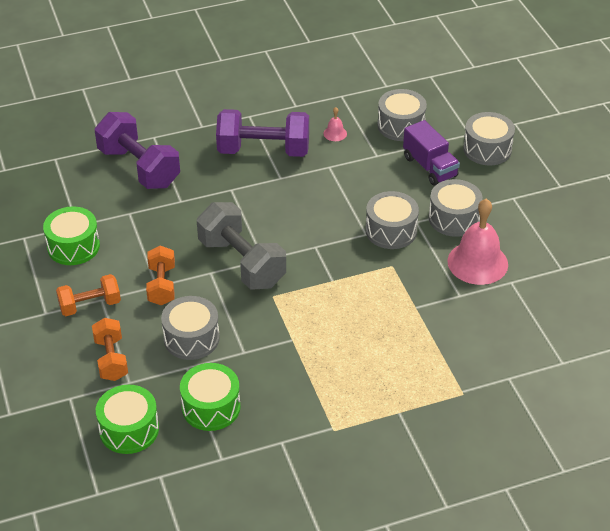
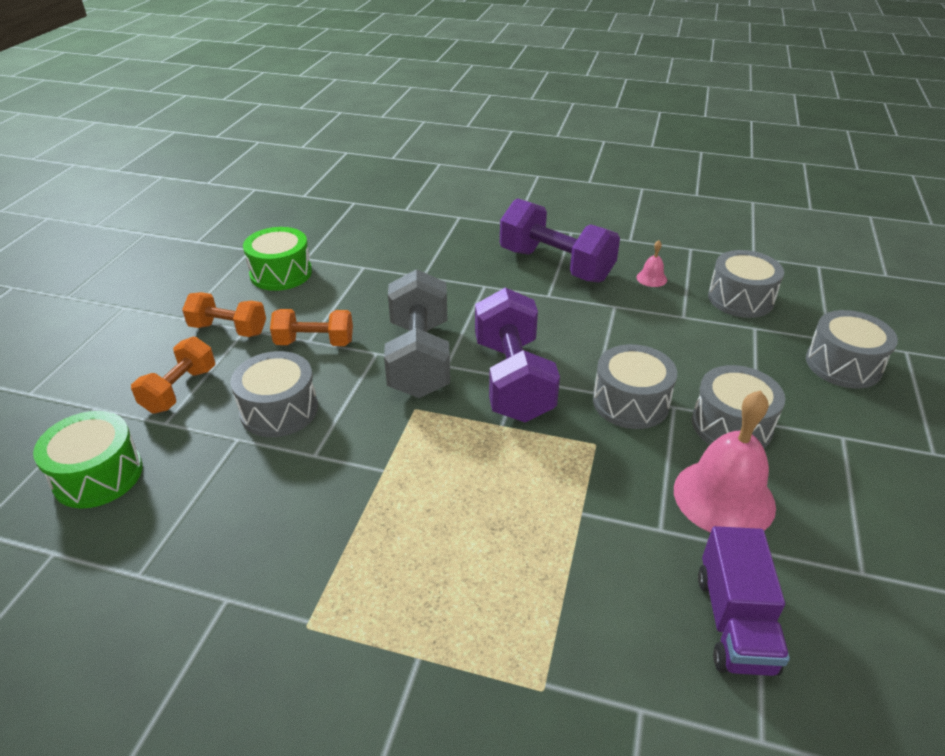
camera: 35 degrees right, 5 degrees down
(139, 167) = (417, 235): purple dumbbell -> purple dumbbell (512, 379)
(162, 285) = (315, 342): orange dumbbell -> orange dumbbell turned 60 degrees clockwise
(211, 407) = (205, 500): green drum -> none
(430, 167) = (744, 353): purple truck -> purple truck (734, 622)

